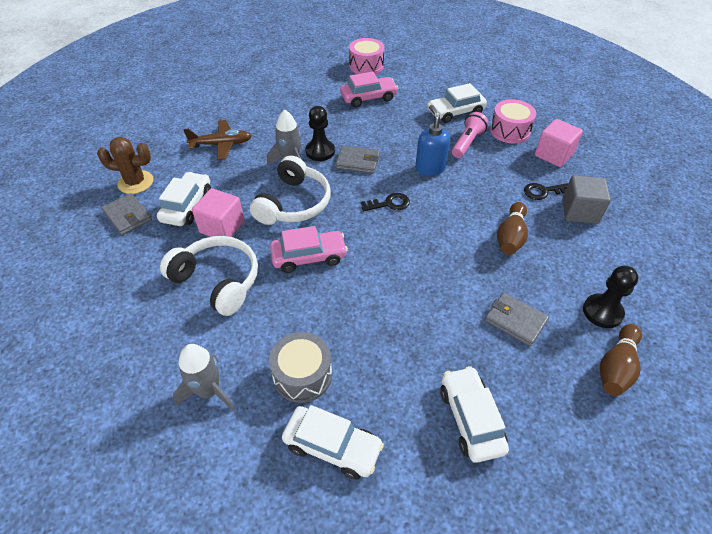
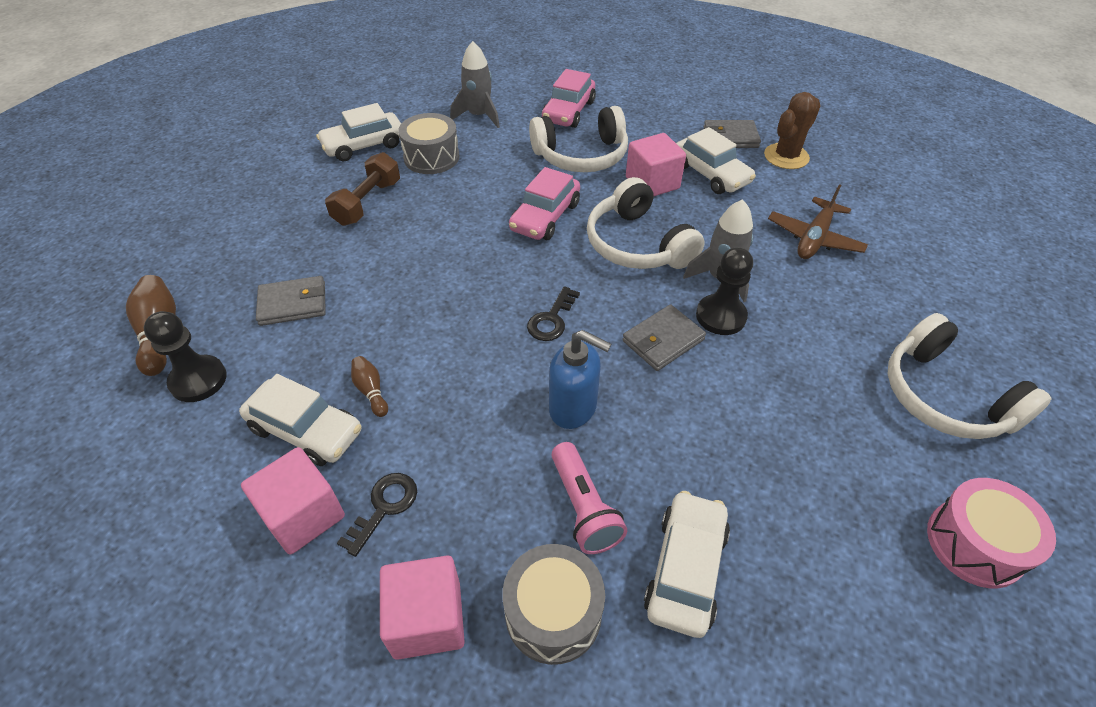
camera: 130 degrees right, 0 degrees up
(301, 84) = (944, 396): none -> white headphones
(368, 98) = (835, 463): pink car -> pink car (568, 112)
(396, 368) = (367, 203): none -> brown dumbbell
(470, 418) = (278, 214): white car -> white car (306, 430)
(510, 131) = (553, 613): pink drum -> grey drum
(510, 237) = (371, 391): brown bowling pin -> brown bowling pin, size x0.58
(579, 211) = (303, 515): grey cube -> pink cube

